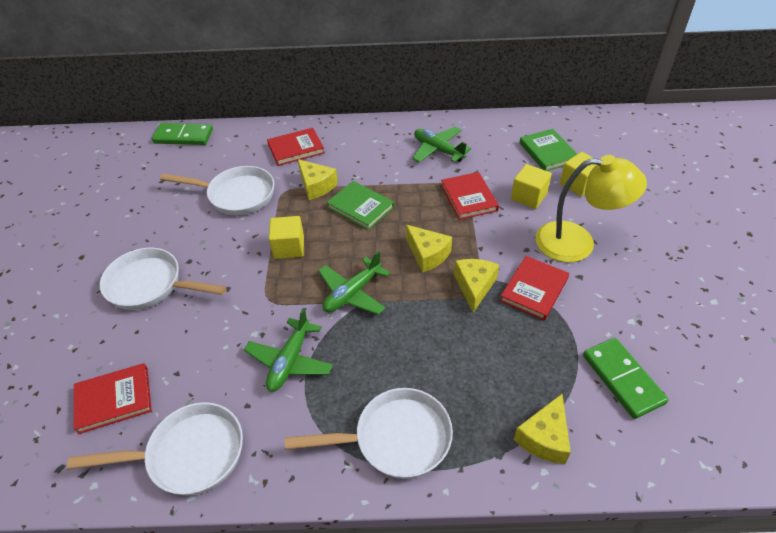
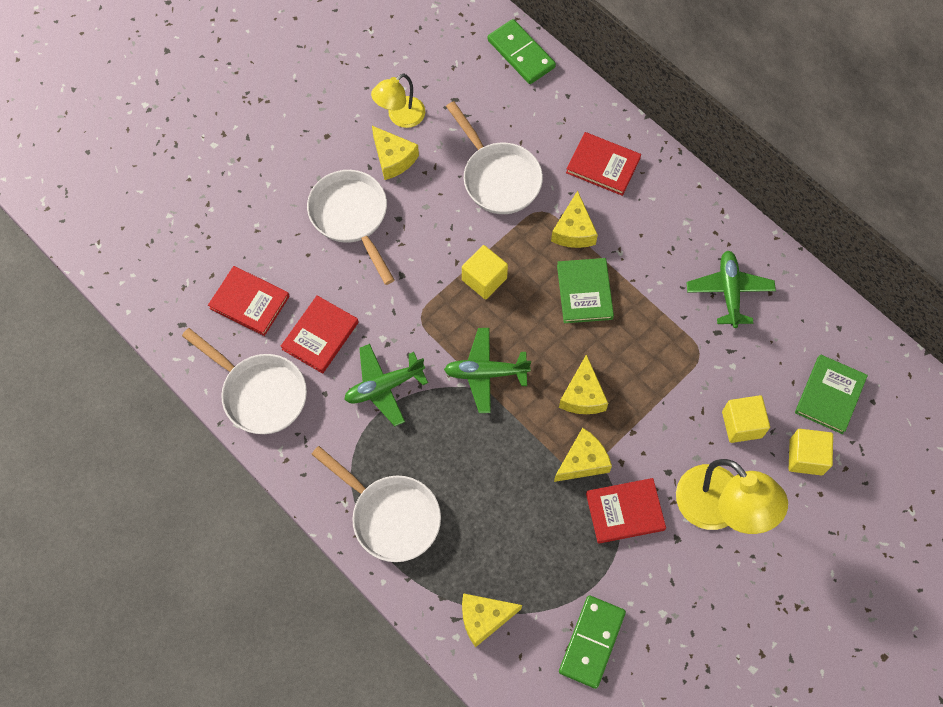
camera: 45 degrees right, 20 degrees up
(131, 212) = (400, 117): none -> yellow lamp
(149, 234) = (393, 158): none -> yellow cheese
(469, 198) = (688, 373): red book -> red book (320, 336)

